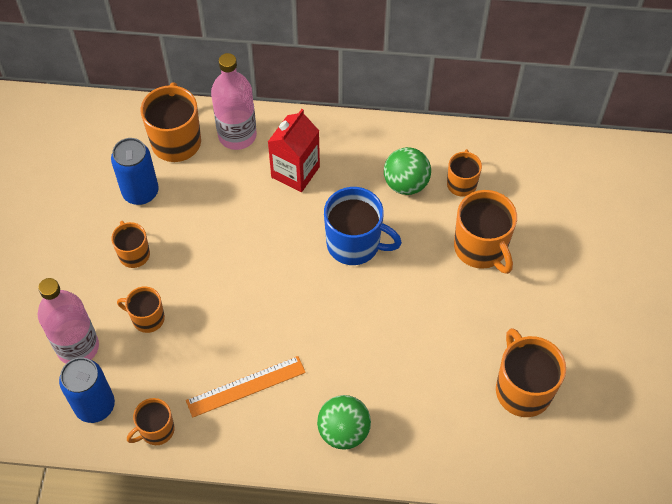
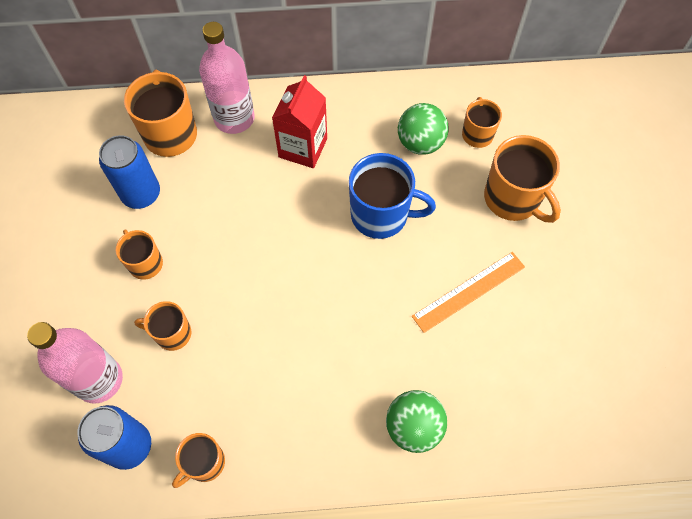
camera: 10 degrees left, 5 degrees up
(246, 386) = (295, 393): orange ruler -> orange ruler (468, 291)
(522, 389) = (593, 345): orange mug -> none

